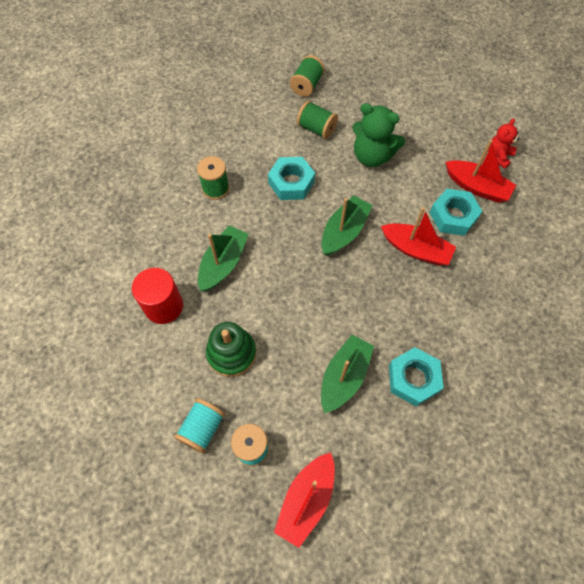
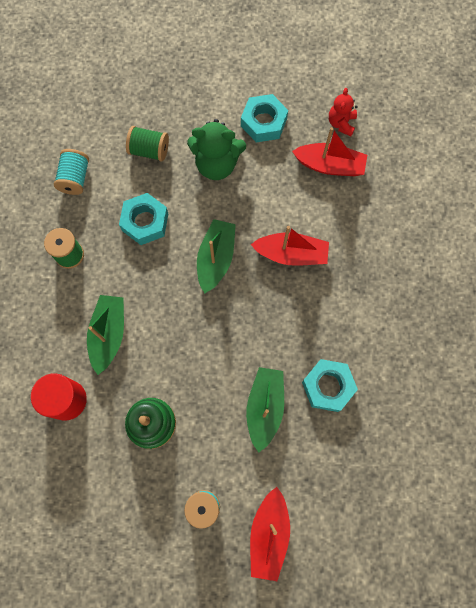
camera: 20 degrees left, 10 degrees up
(202, 428) = (151, 505): turquoise spool -> turquoise spool (75, 178)
(306, 85) = (121, 101): green spool -> none
(453, 216) = (316, 206): turquoise nut -> turquoise nut (264, 122)

